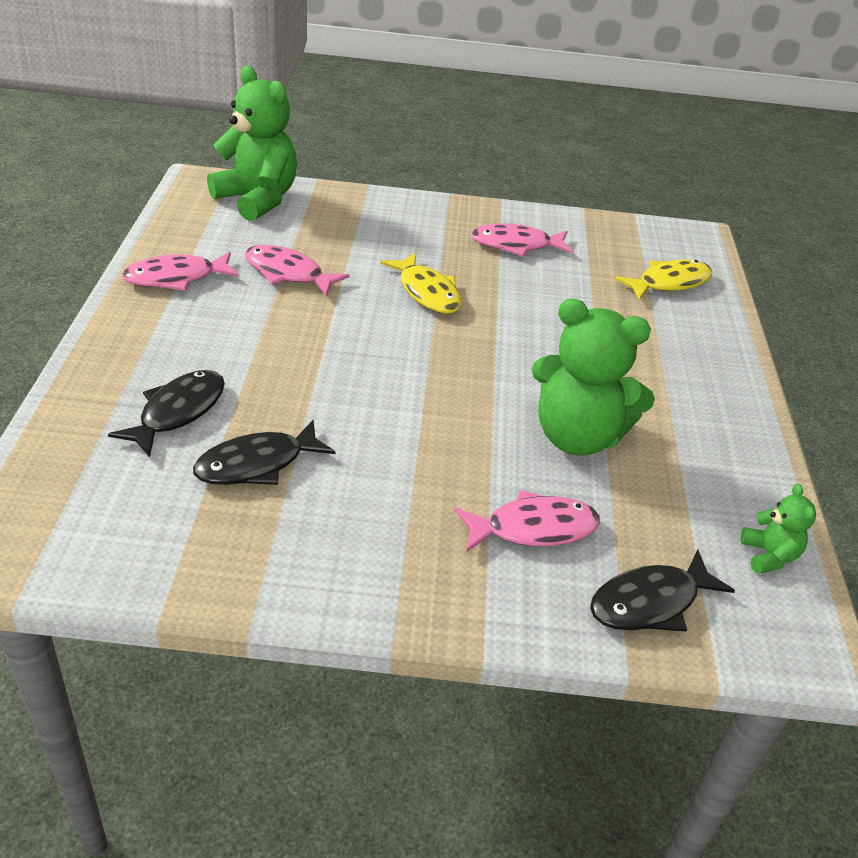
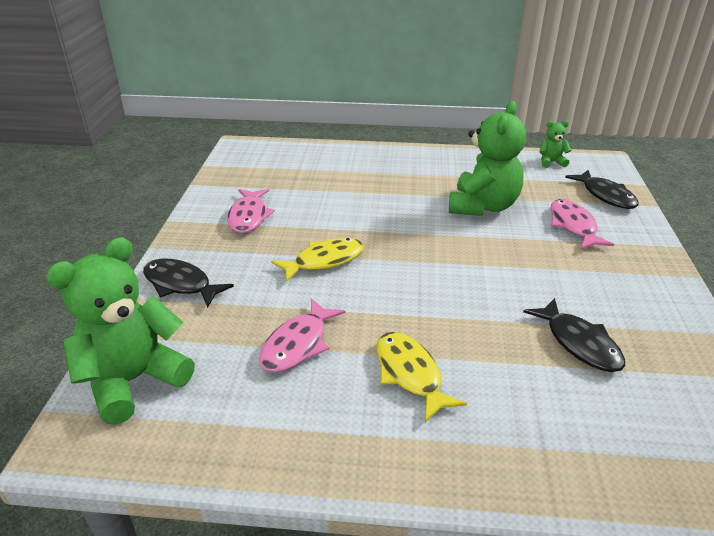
camera: 85 degrees left, 5 degrees down
(176, 278) = (312, 433): pink fish -> none
(178, 412) = (538, 399): black fish -> black fish (180, 284)
(669, 283) = (302, 161): yellow fish -> yellow fish (410, 374)

